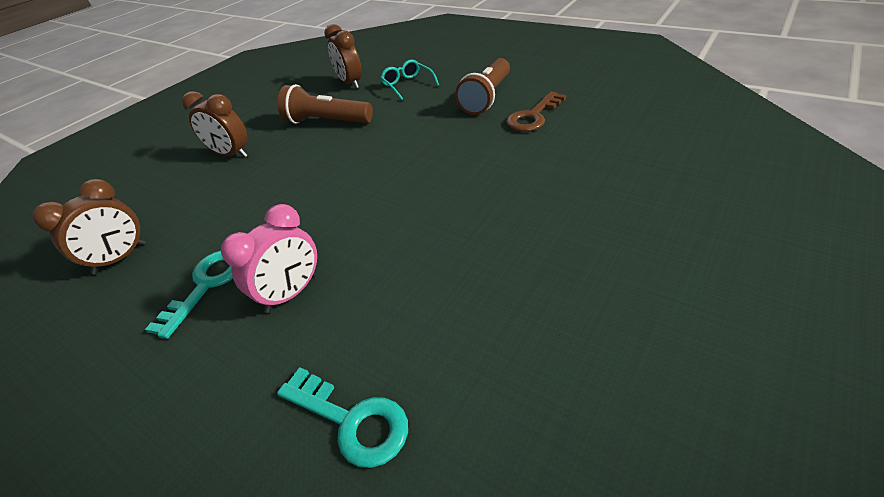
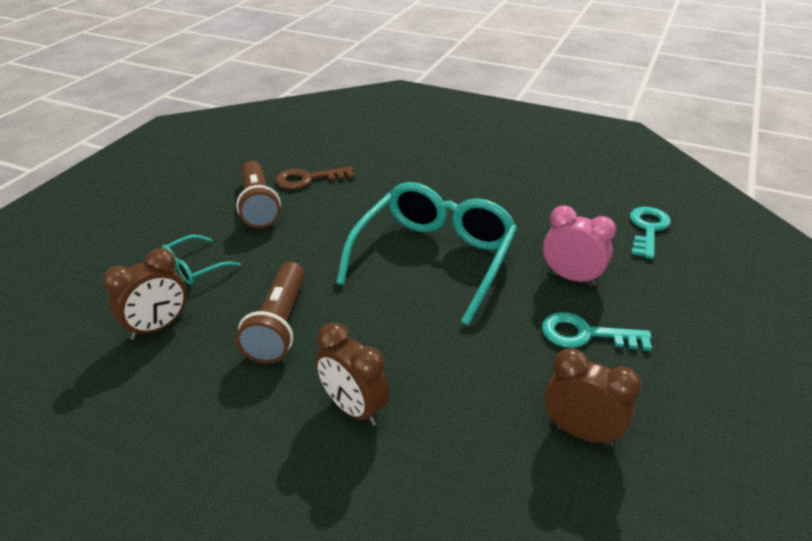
camera: 105 degrees left, 5 degrees down
(231, 154) = (354, 408): brown clock -> brown clock turned 120 degrees clockwise
(371, 192) = (434, 258): none -> turquoise glasses
(486, 97) = (258, 206): brown flashlight -> brown flashlight turned 60 degrees clockwise
(533, 116) = (308, 179): brown key -> brown key turned 135 degrees clockwise

